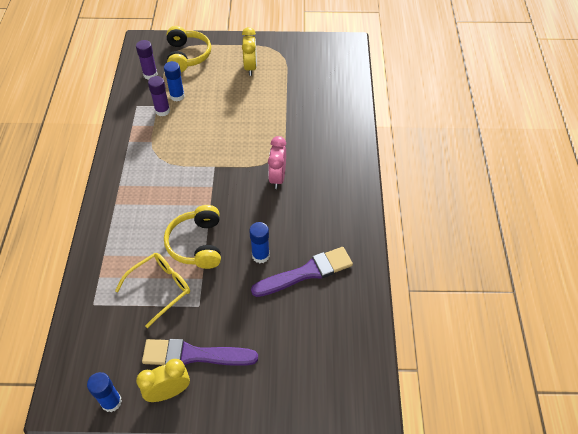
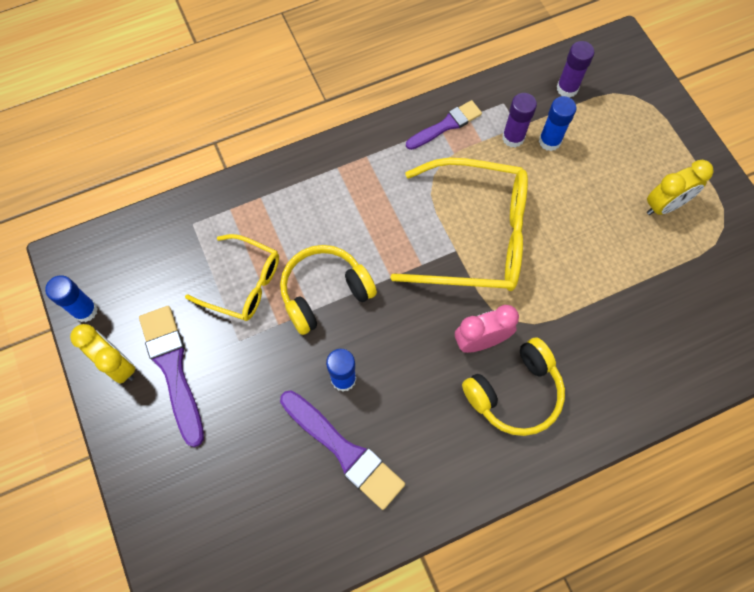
camera: 65 degrees right, 15 degrees up
(129, 137) = (446, 125): none -> purple brush
(187, 56) = (631, 113): yellow headphones -> yellow headphones (515, 393)
(211, 153) = (475, 235): none -> yellow glasses

